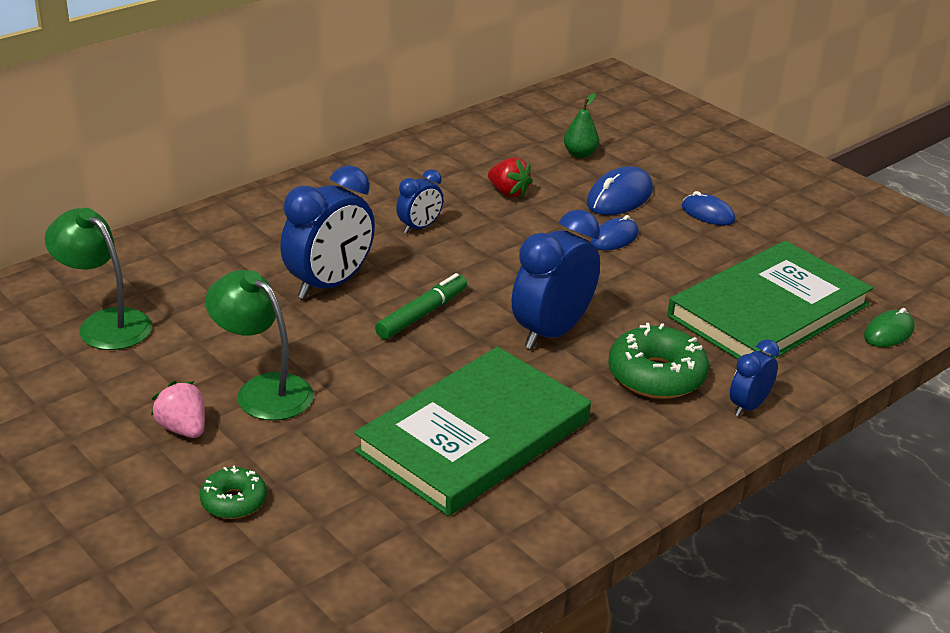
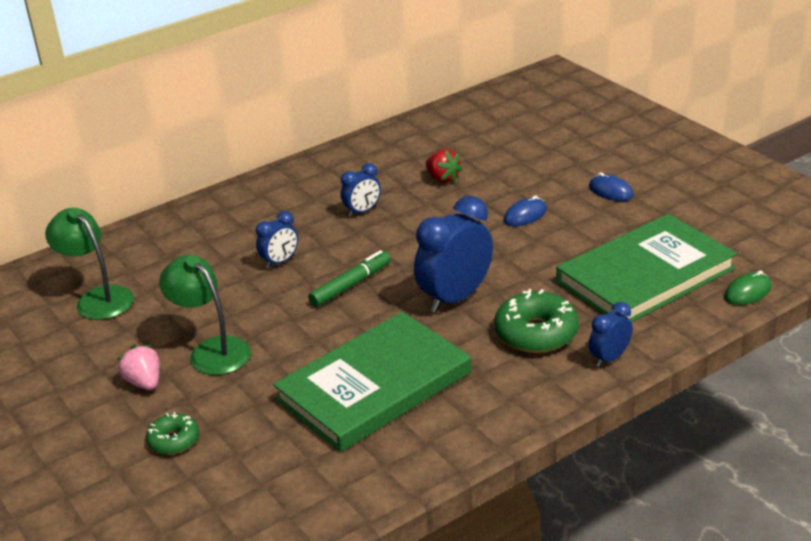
camera: 10 degrees right, 0 degrees up
(329, 284) = (280, 262): blue clock -> blue clock, size x0.53
(580, 154) = (510, 142): green pear -> none
(619, 197) = (537, 179): blue mouse -> none

